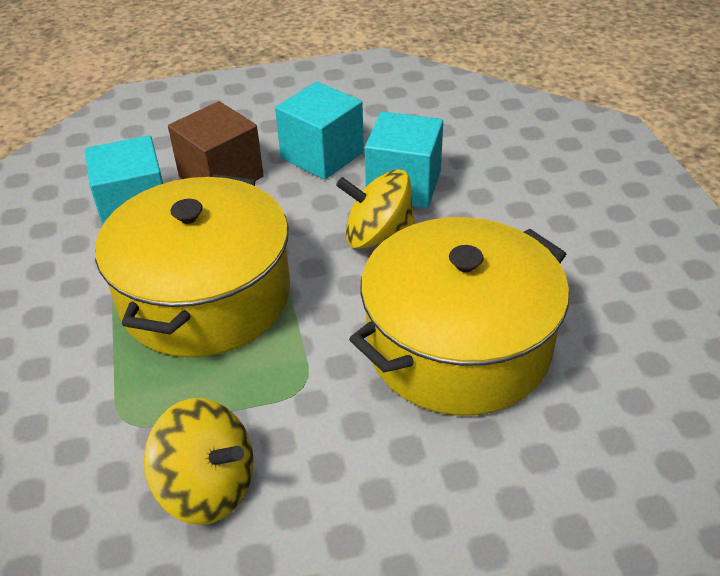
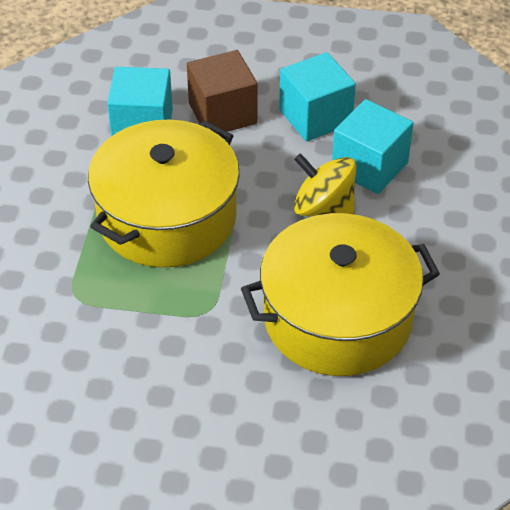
camera: 20 degrees right, 5 degrees up
(208, 487) = (112, 360): yellow spinning top -> none

